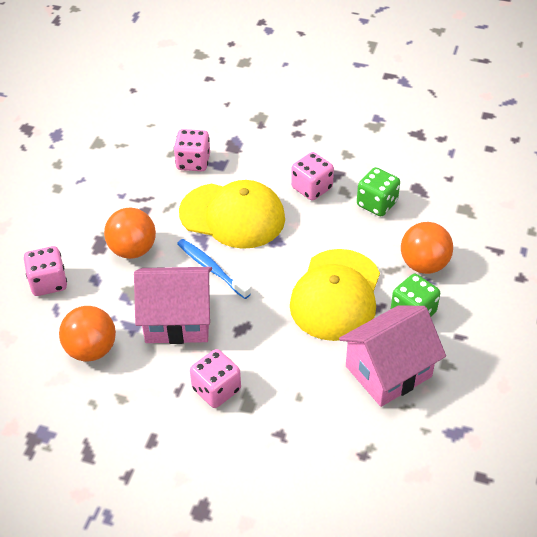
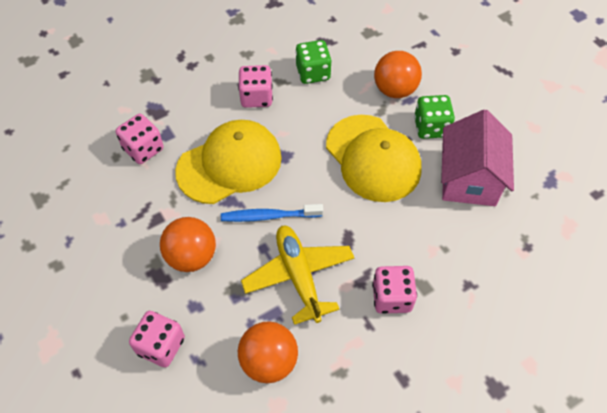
camera: 50 degrees left, 10 degrees up
(178, 320) = (299, 276): pink house -> yellow plane

